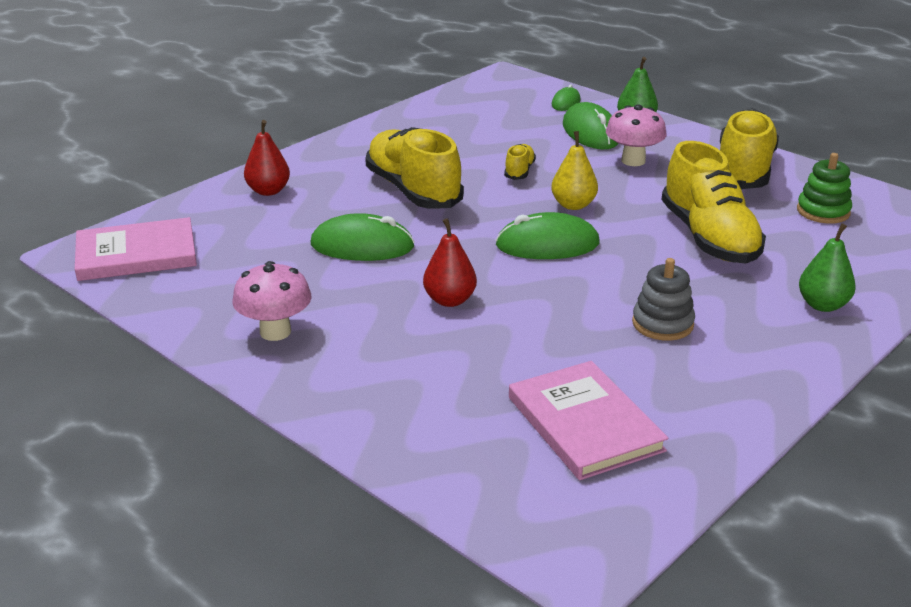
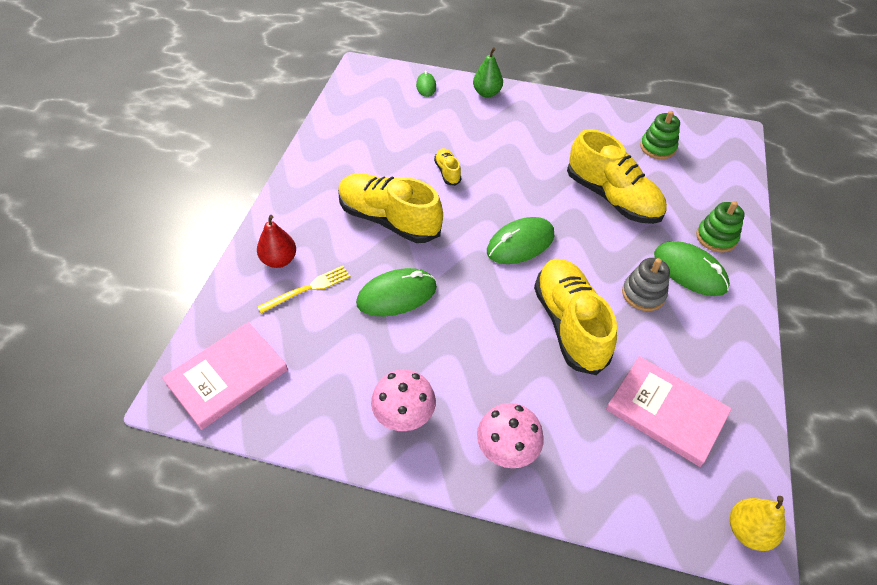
camera: 30 degrees left, 20 degrees up
(275, 217) = (308, 289): none -> yellow fork
(450, 300) = (499, 328): red pear -> none
(573, 205) = (508, 196): yellow pear -> yellow pear (747, 531)
(591, 132) = (465, 114): green mouse -> green mouse (690, 271)
(633, 161) = (513, 135): pink mushroom -> pink mushroom (506, 450)
(744, 170) = (586, 122): yellow shoe -> yellow shoe (569, 324)
(822, 305) = (716, 237): green pear -> green stacking toy

